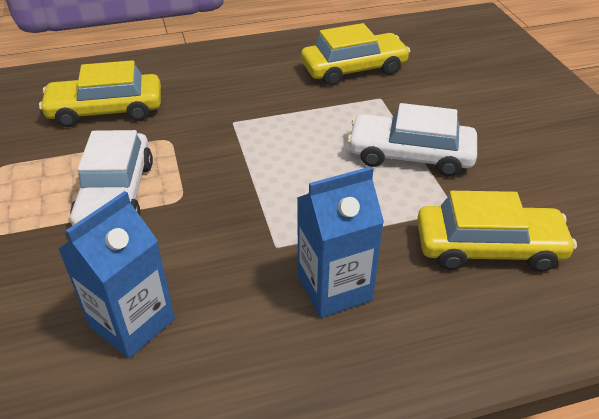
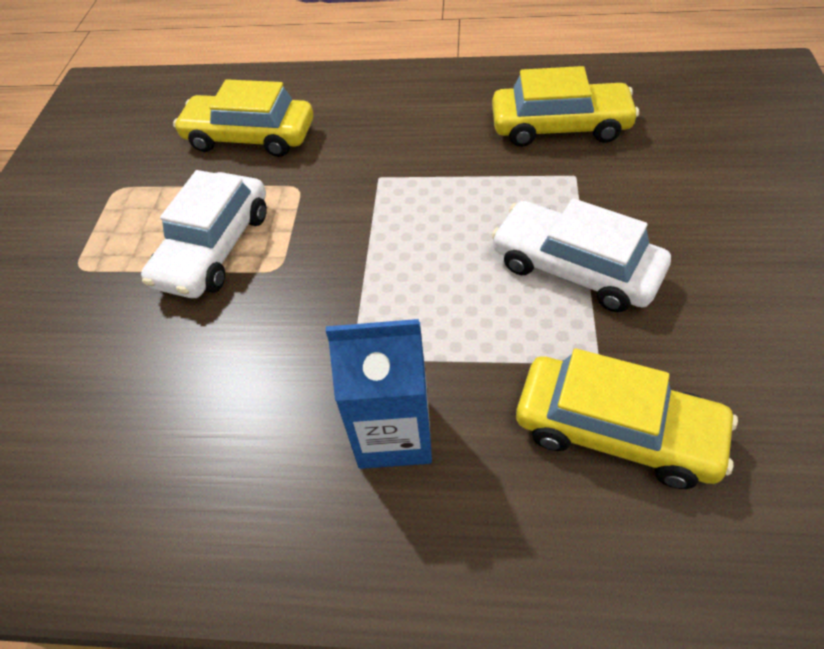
camera: 25 degrees right, 10 degrees up
(132, 323) = (162, 413): blue carton -> none

